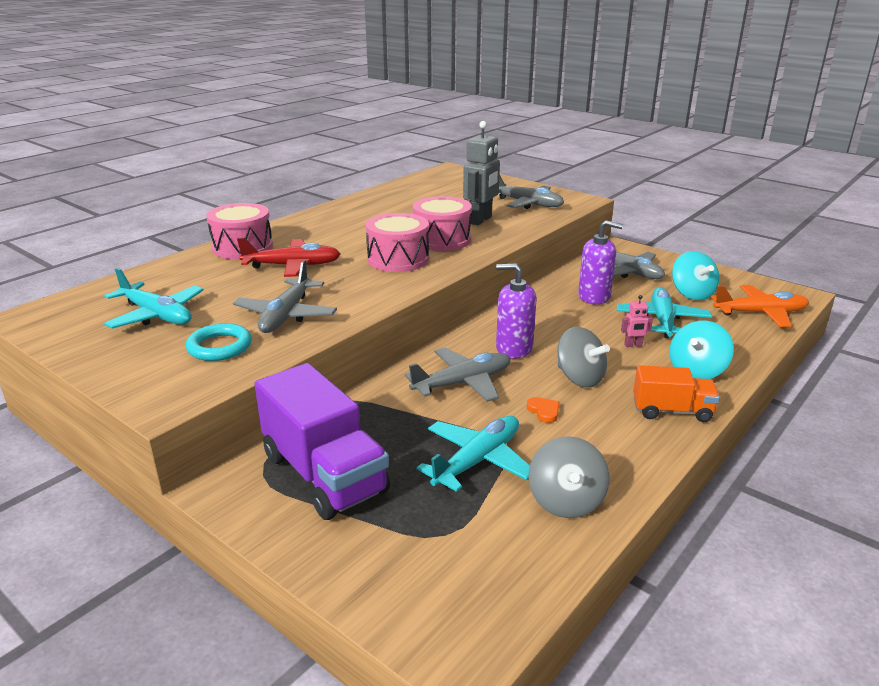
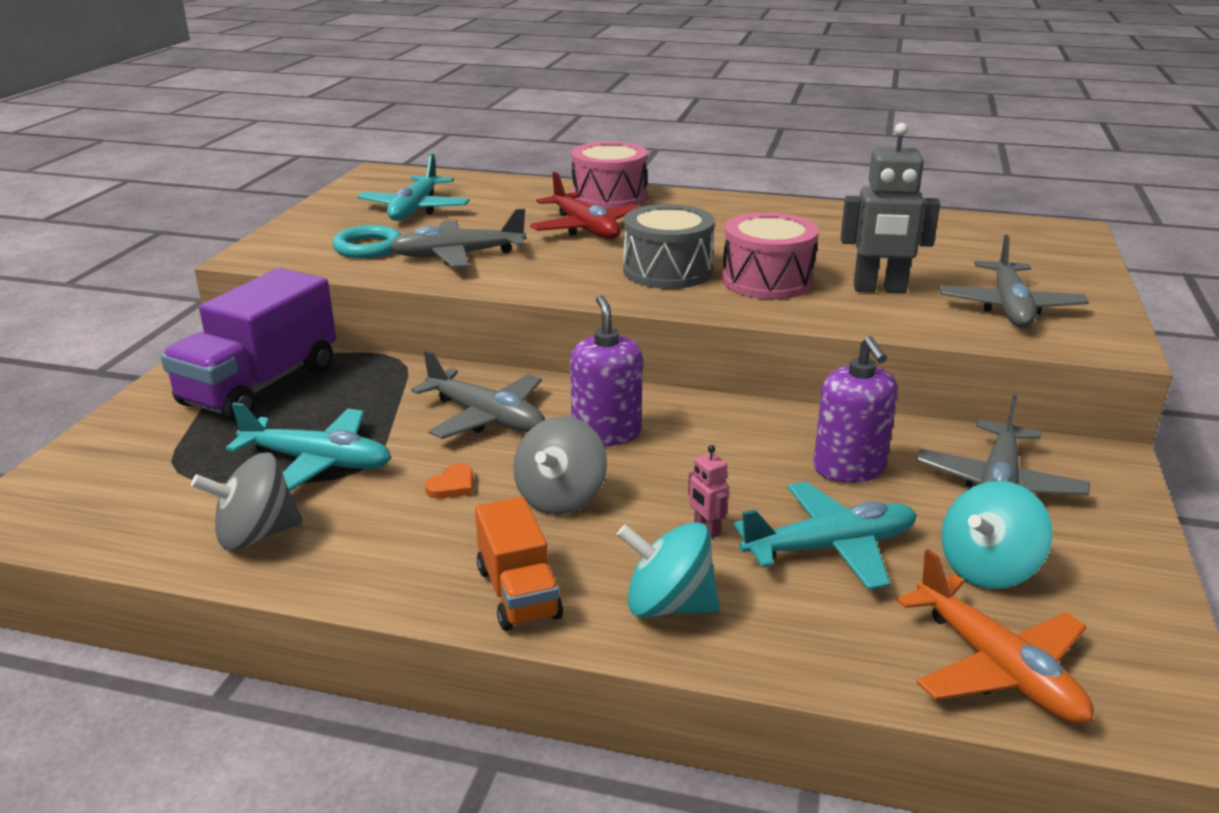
camera: 65 degrees right, 0 degrees up
(398, 259) = (667, 271): pink drum -> grey drum

